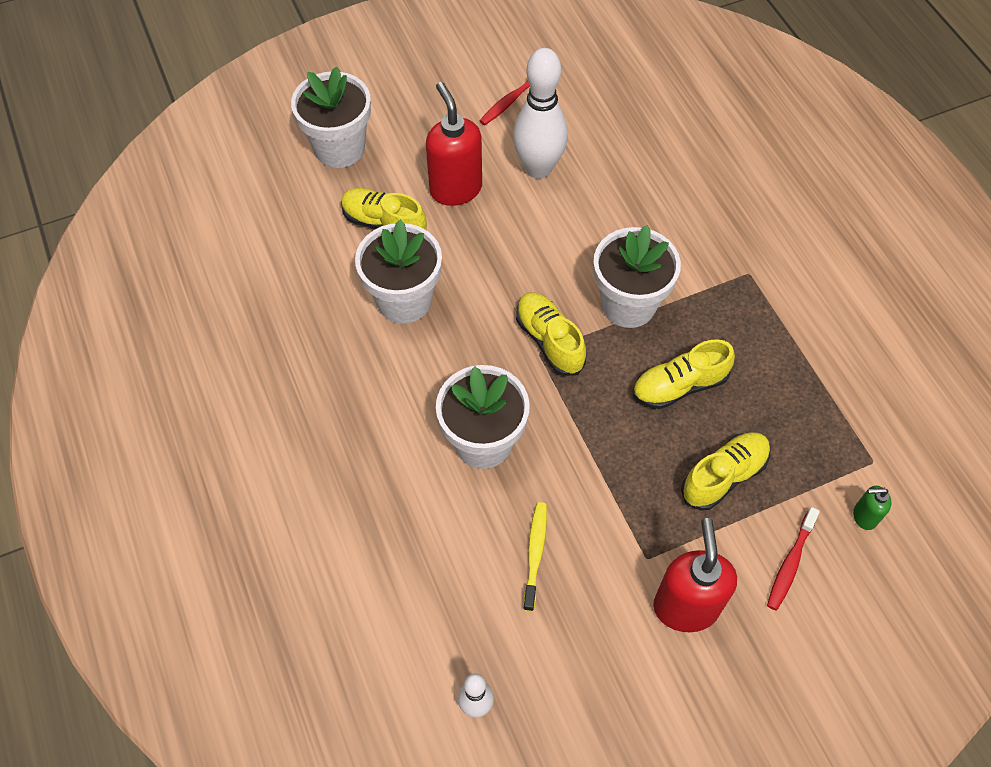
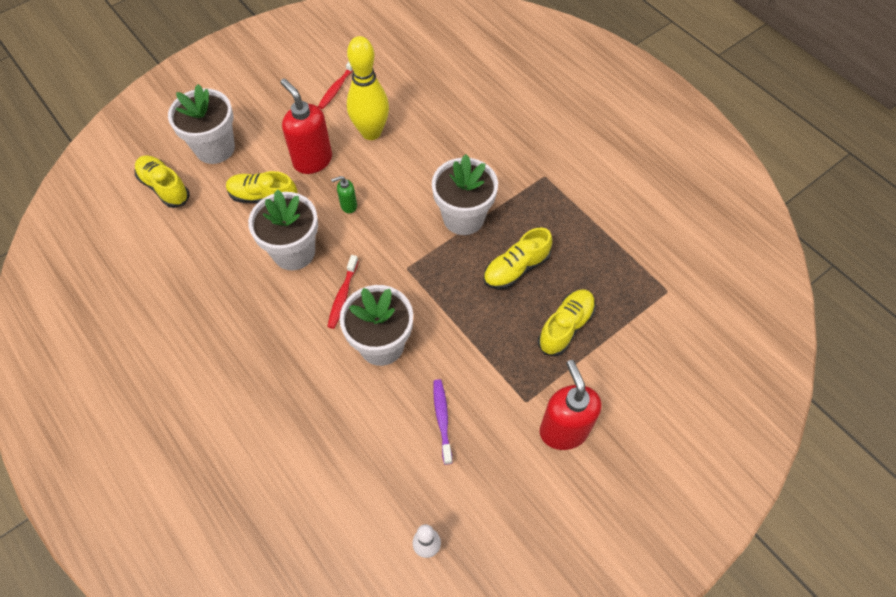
camera: 15 degrees left, 0 degrees up
(535, 553) = (442, 419): yellow toothbrush -> purple toothbrush
(538, 168) = (371, 132): white bowling pin -> yellow bowling pin
(549, 340) = (412, 257): yellow shoe -> yellow shoe (164, 187)
(790, 563) = (629, 379): red toothbrush -> red toothbrush (342, 296)
(864, 516) = (672, 332): green soap dispenser -> green soap dispenser (348, 206)

